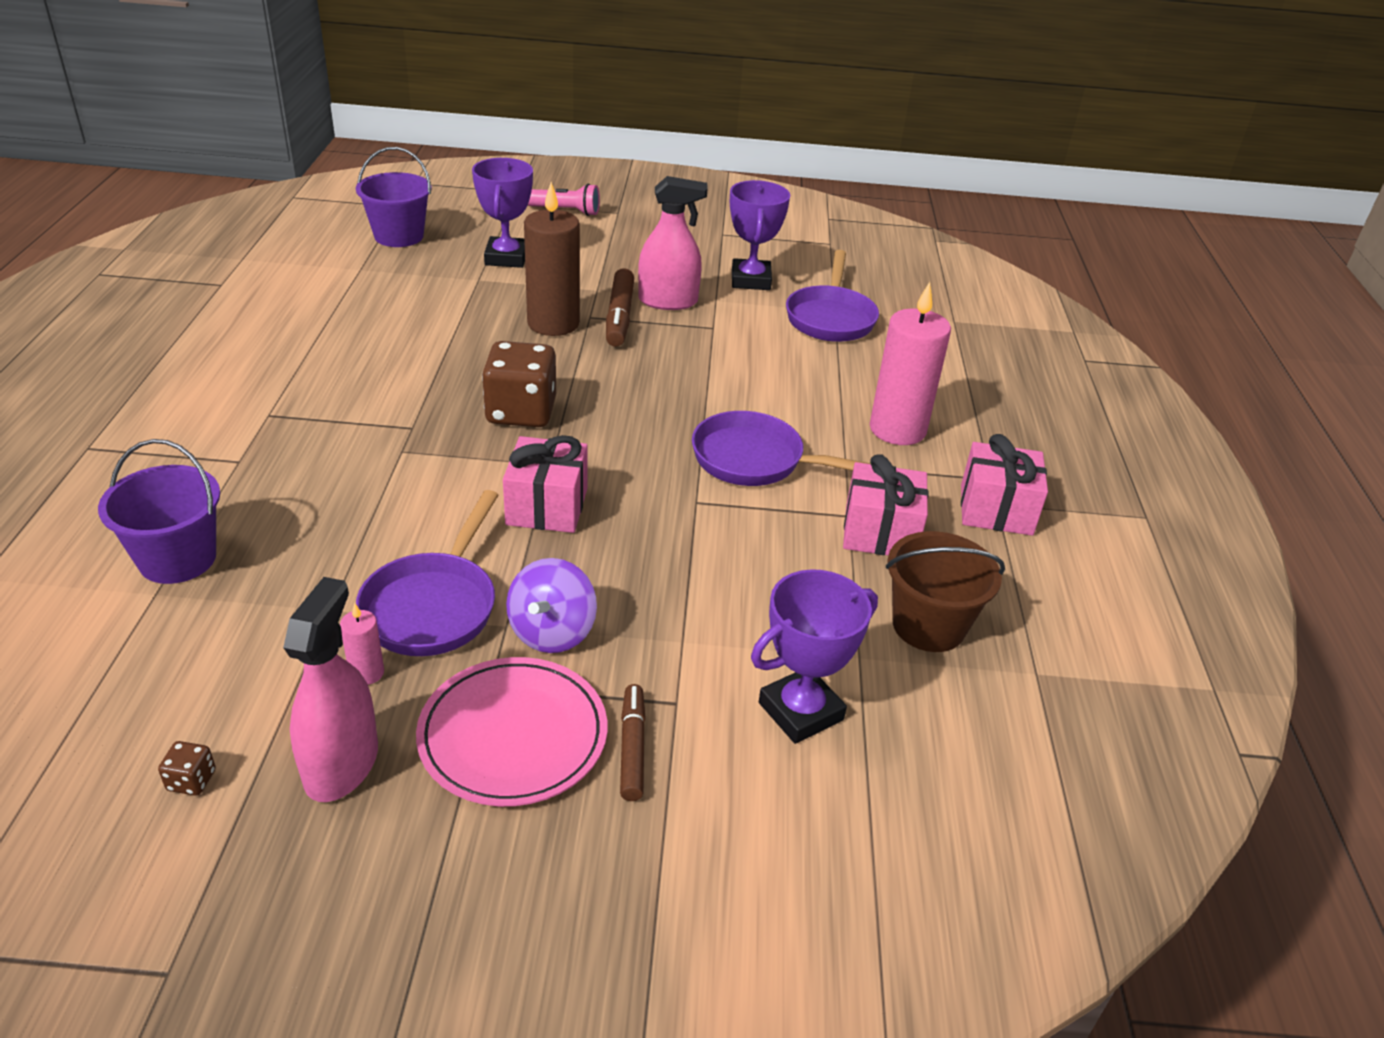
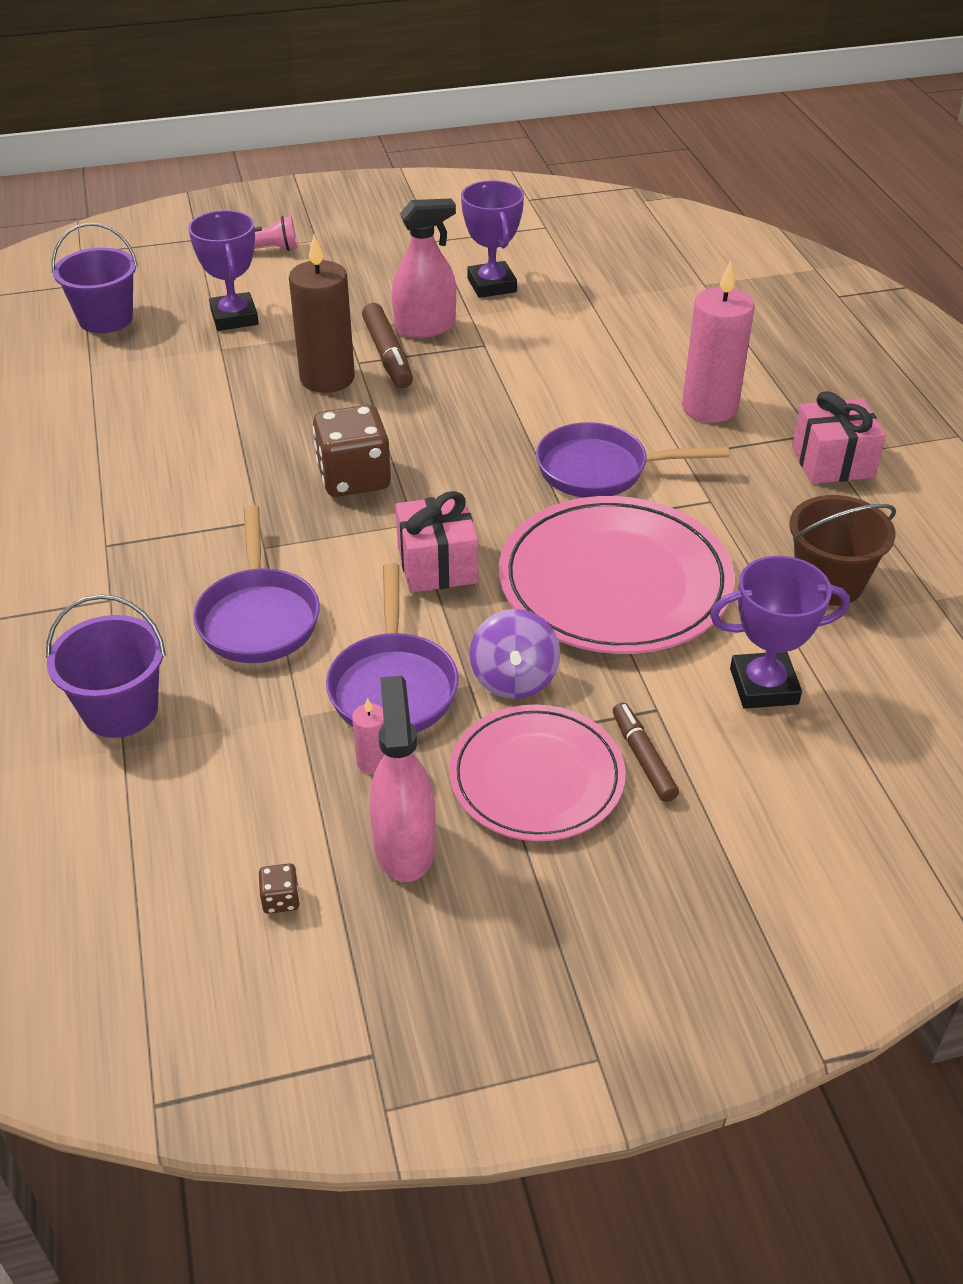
camera: 15 degrees left, 5 degrees up
(707, 567) = (614, 582): none -> pink plate
(800, 711) = (763, 686): purple trophy -> purple trophy turned 45 degrees clockwise
(831, 318) = (589, 308): purple pan -> purple pan (259, 617)
(880, 532) = (745, 509): pink gift -> none

